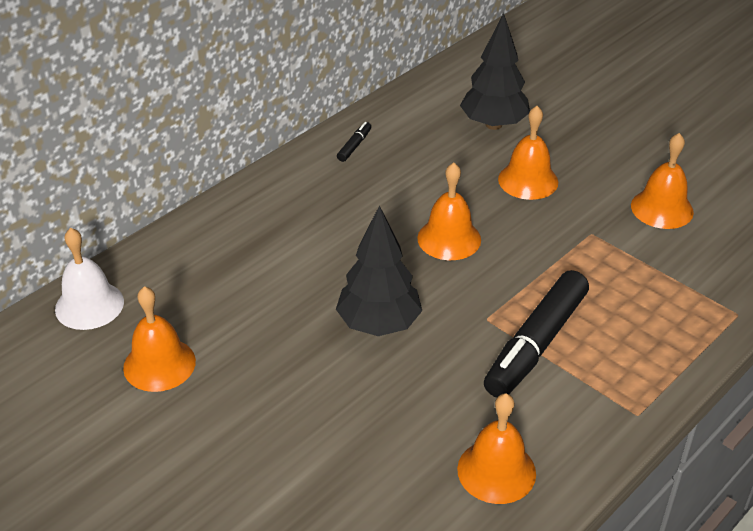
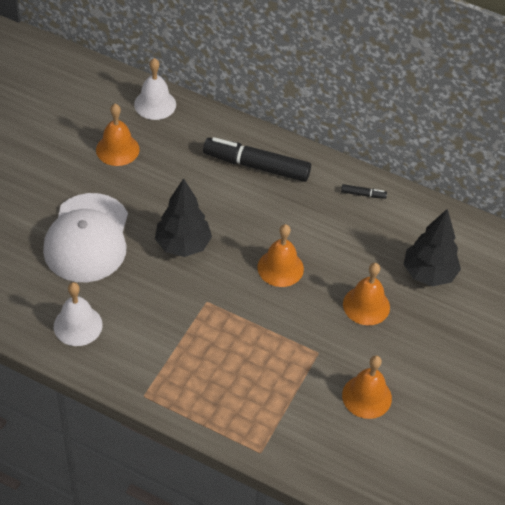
camera: 70 degrees right, 10 degrees up
(327, 431) = (87, 238): none -> white cap
(496, 471) = (78, 325): orange bell -> white bell
(535, 344) = (191, 332): black marker -> black marker (256, 166)

